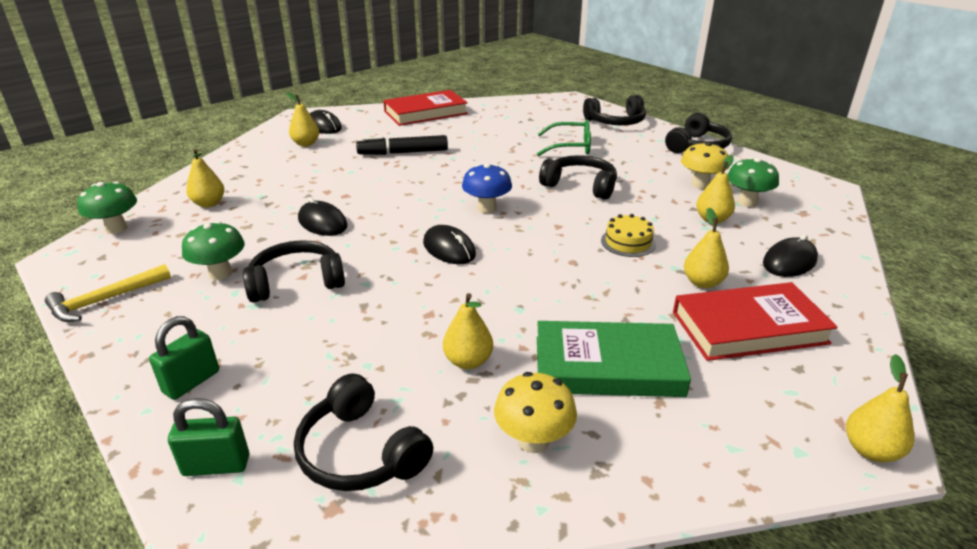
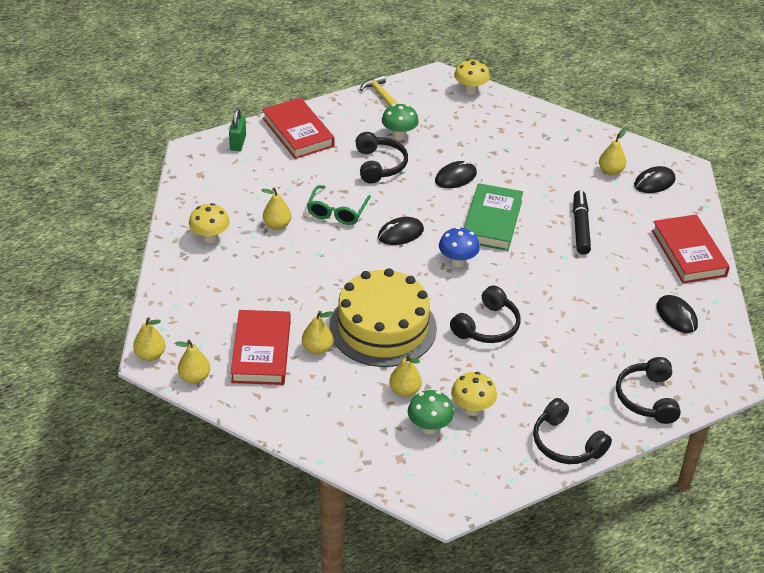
camera: 100 degrees right, 10 degrees up
(116, 229) = (470, 90): green mushroom -> yellow mushroom
(191, 382) = (298, 132): green padlock -> red book
(209, 203) = (499, 125): yellow pear -> yellow pear (194, 377)
(360, 452) = (227, 183): black headphones -> none
(570, 147) = (578, 342): green glasses -> green glasses (337, 211)
(607, 366) = (251, 277): green book -> green book (492, 221)
(628, 242) = (383, 327): yellow cake -> yellow cake, size x2.49
(789, 261) = (327, 409): black mouse -> black mouse (676, 316)

